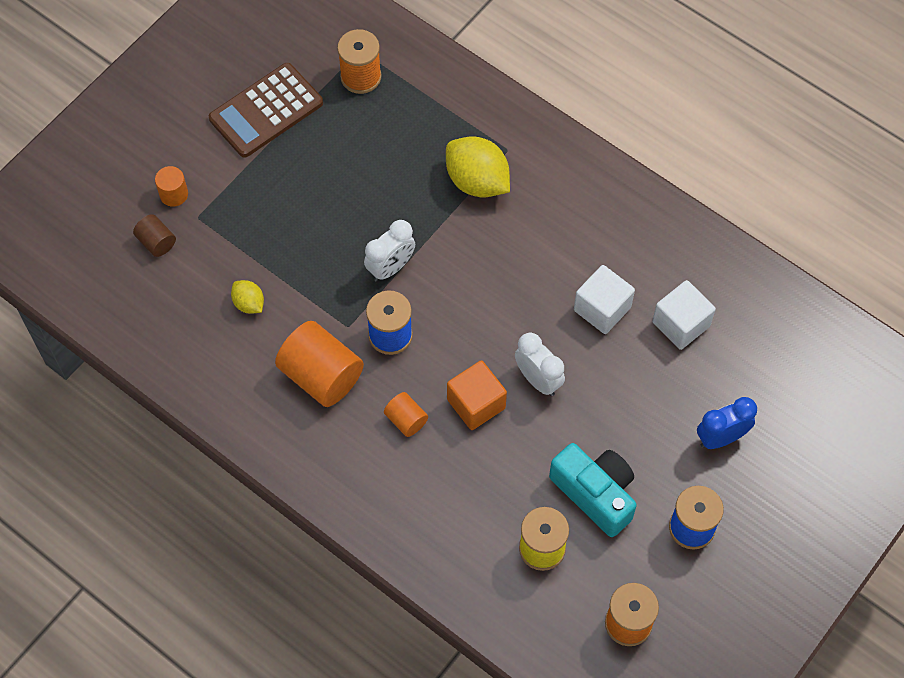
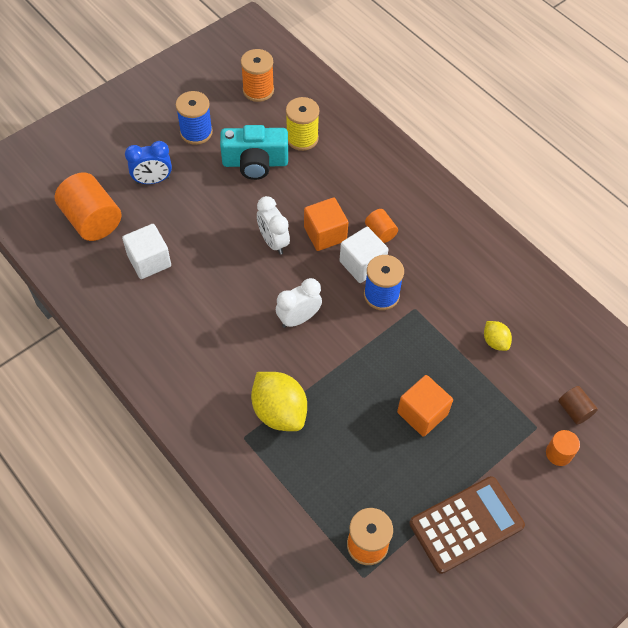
camera: 170 degrees left, 5 degrees down
(321, 376) = (441, 275): orange cylinder -> orange cylinder (92, 220)
(323, 208) = (422, 413): none -> orange cube
(390, 267) = (371, 349): white clock -> white clock (298, 318)
(595, 494) = (255, 163): turquoise camera -> turquoise camera turned 60 degrees counterclockwise
(602, 309) = (206, 283): white cube -> white cube (362, 264)

